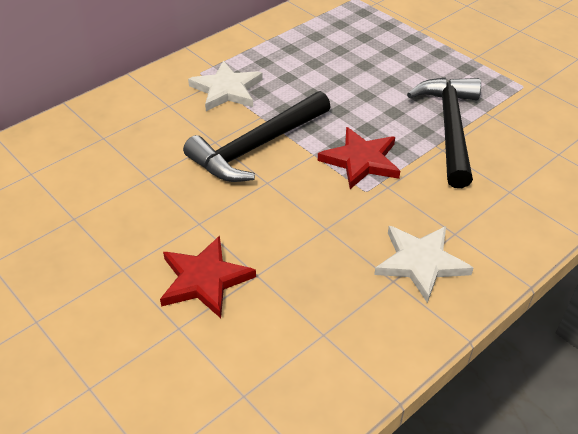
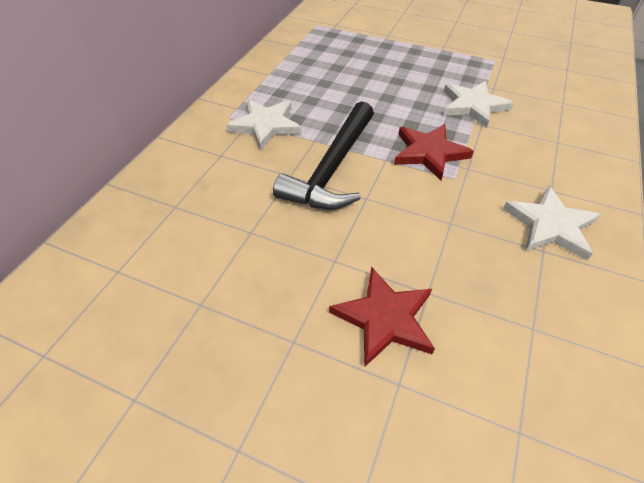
camera: 25 degrees left, 5 degrees up
(450, 128) = (473, 106): black hammer -> white star

